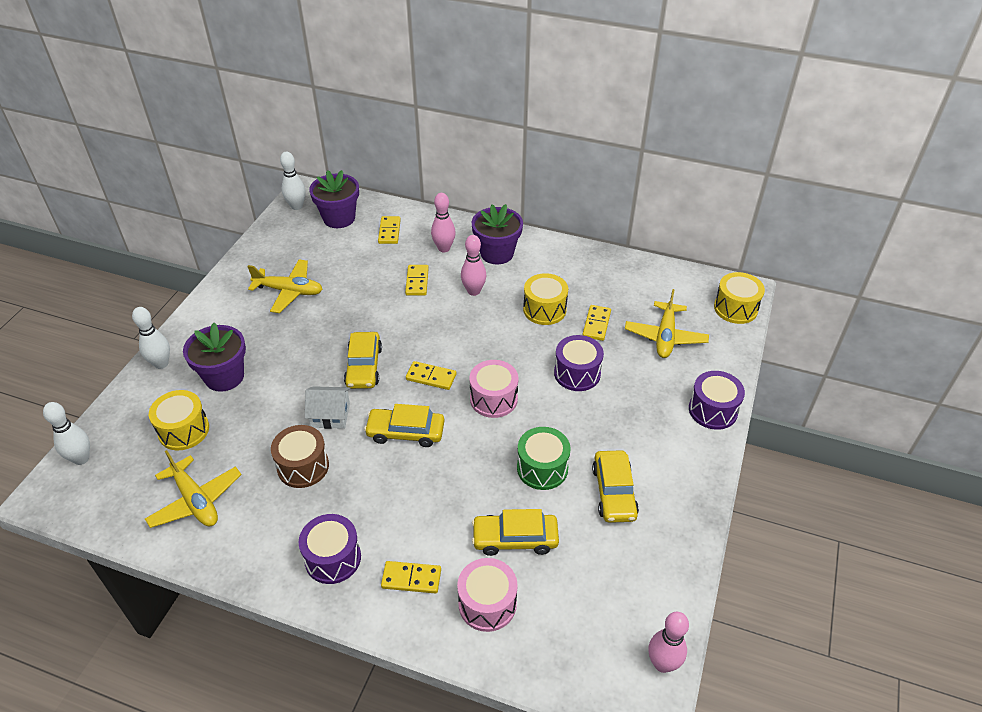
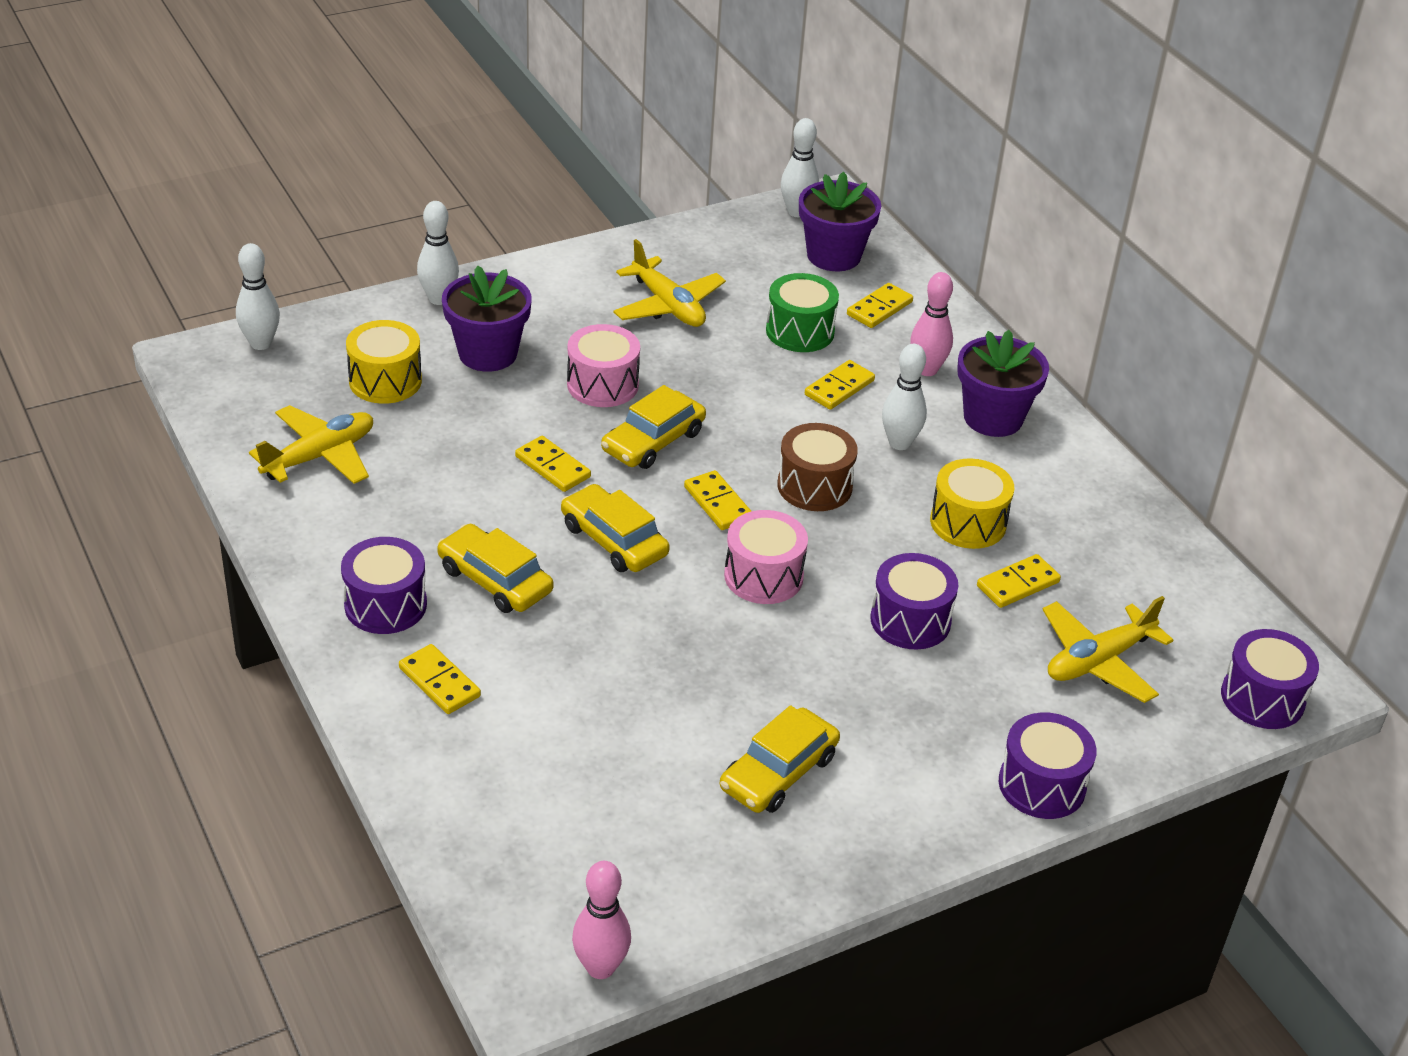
camera: 40 degrees right, 5 degrees down
(195, 500) = (319, 456): yellow plane -> yellow plane turned 135 degrees counterclockwise
(303, 466) = (461, 498): brown drum -> brown drum (814, 486)
(330, 415) = (553, 467): white house -> yellow domino
(473, 291) = (899, 443): pink bowling pin -> white bowling pin
(487, 604) = (487, 764): pink drum -> pink drum (602, 384)
(515, 538) = (598, 729): yellow car -> yellow car (495, 580)
(542, 468) = (724, 686): green drum -> green drum (800, 331)
(735, 308) = (1262, 698): yellow drum -> purple drum

